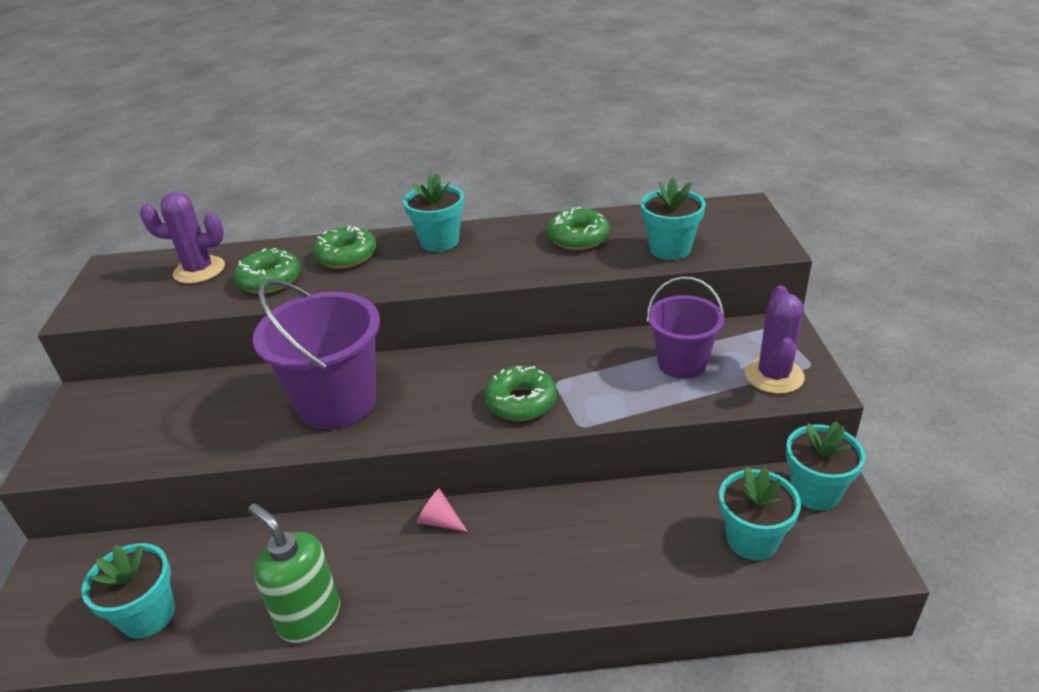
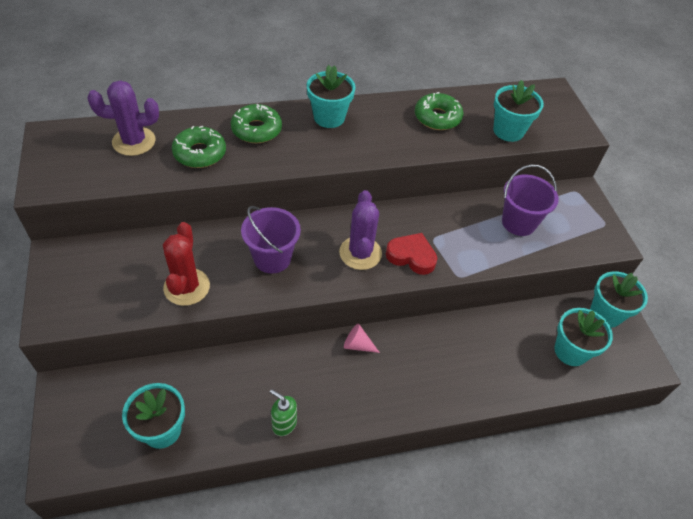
camera: 15 degrees left, 15 degrees up
(219, 433) = (187, 287): none -> red cactus
(309, 617) = (284, 424): green soap dispenser -> green soap dispenser, size x0.59
(337, 402) = (272, 258): purple bucket -> purple bucket, size x0.63
(521, 402) = (411, 256): green donut -> red heart
(774, 375) = (582, 233): purple cactus -> purple cactus (360, 253)

